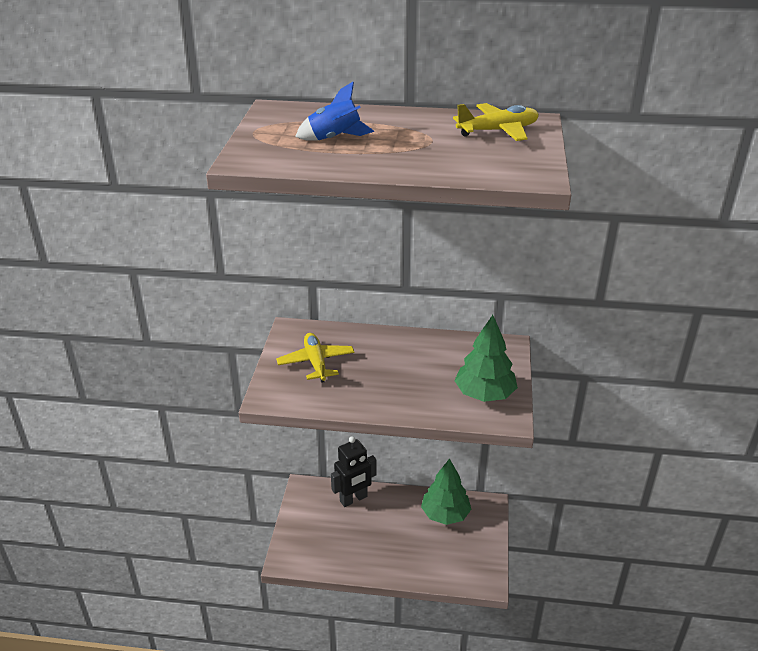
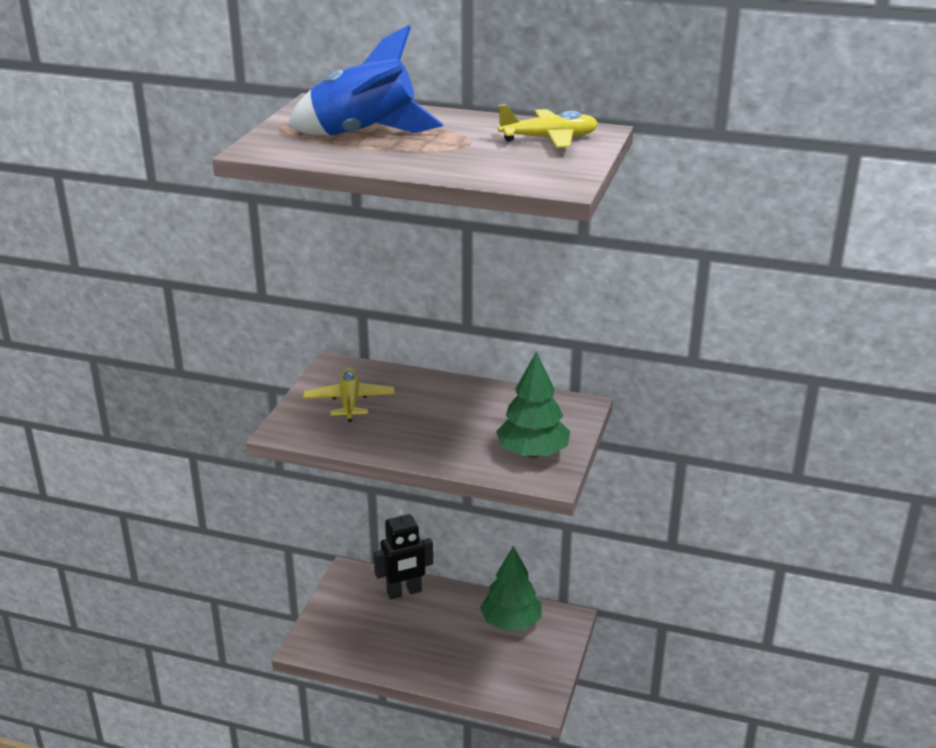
camera: 10 degrees right, 5 degrees down
(335, 138) = (364, 135): blue rocket -> blue rocket, size x1.79

